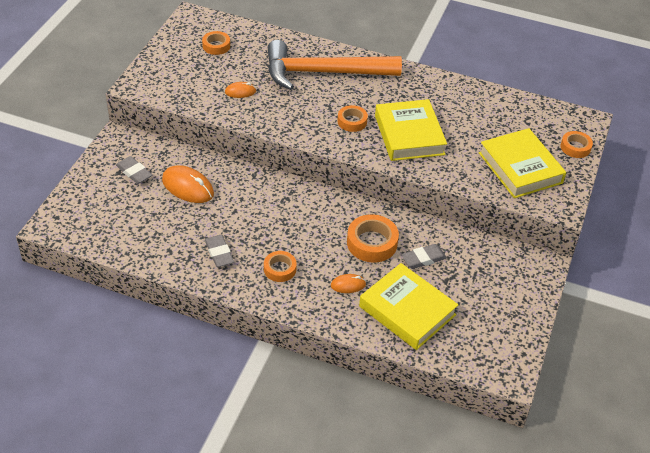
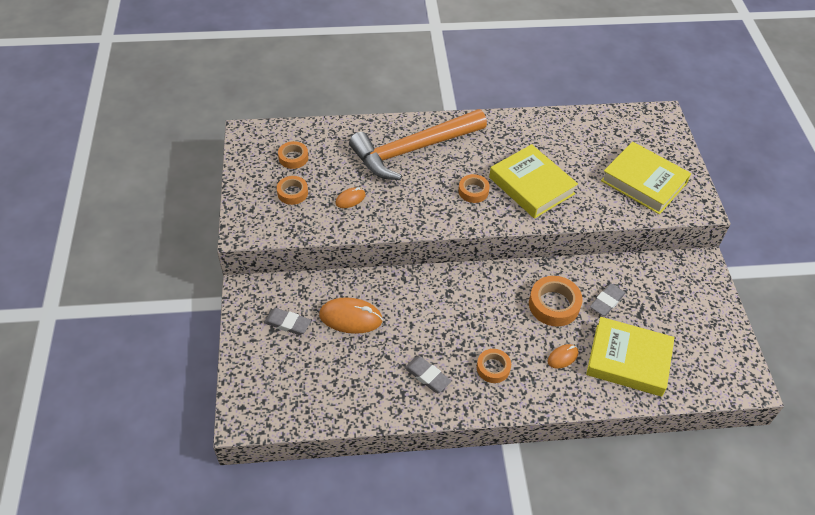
camera: 25 degrees left, 5 degrees up
(575, 147) = (672, 144): orange tape -> orange tape (292, 193)

